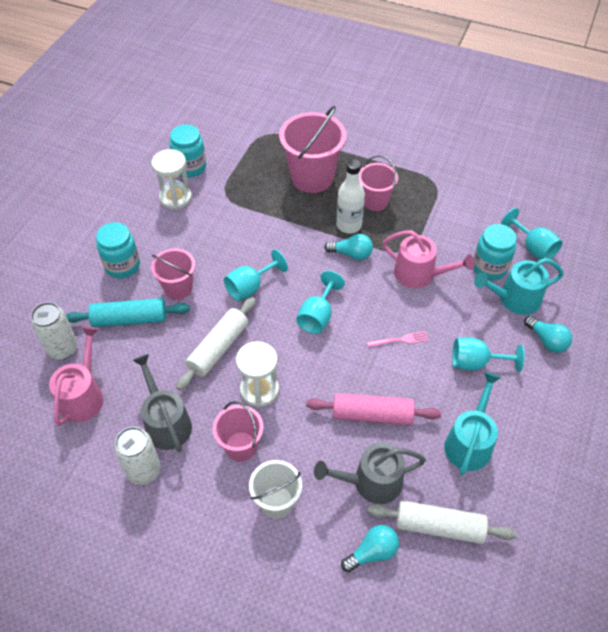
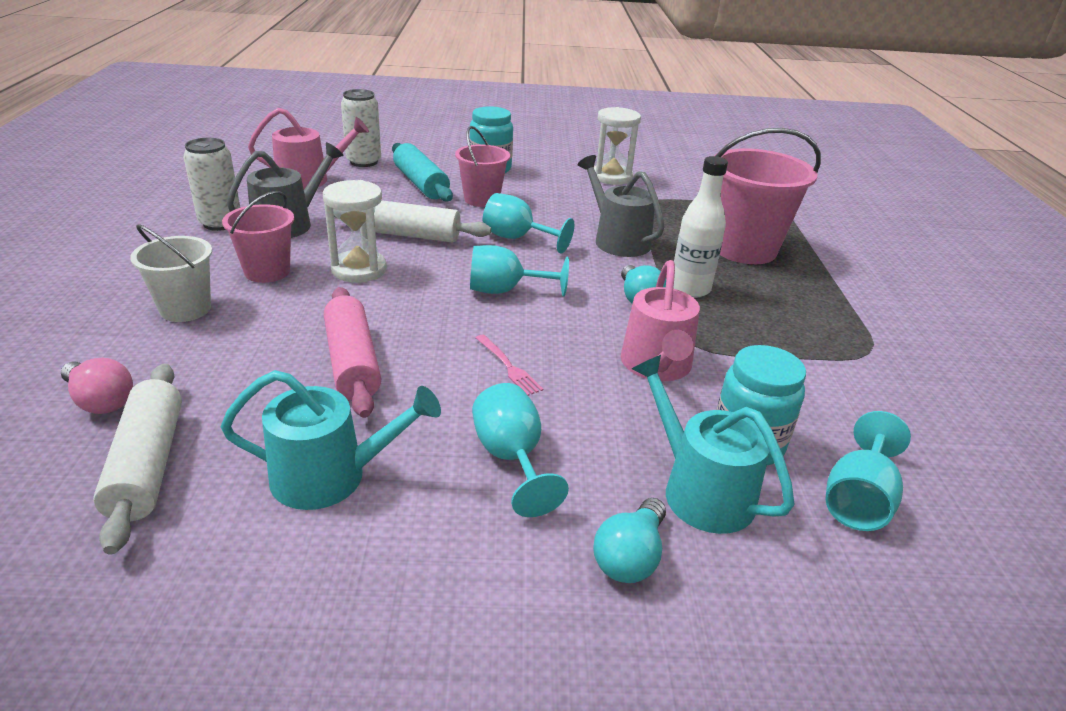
camera: 65 degrees right, 20 degrees down
(190, 167) = (665, 177): turquoise jar -> none
(371, 482) = (228, 381): grey watering can -> grey watering can (617, 240)
(372, 552) = (100, 401): turquoise light bulb -> pink light bulb
(375, 201) = (760, 303): pink bucket -> none

